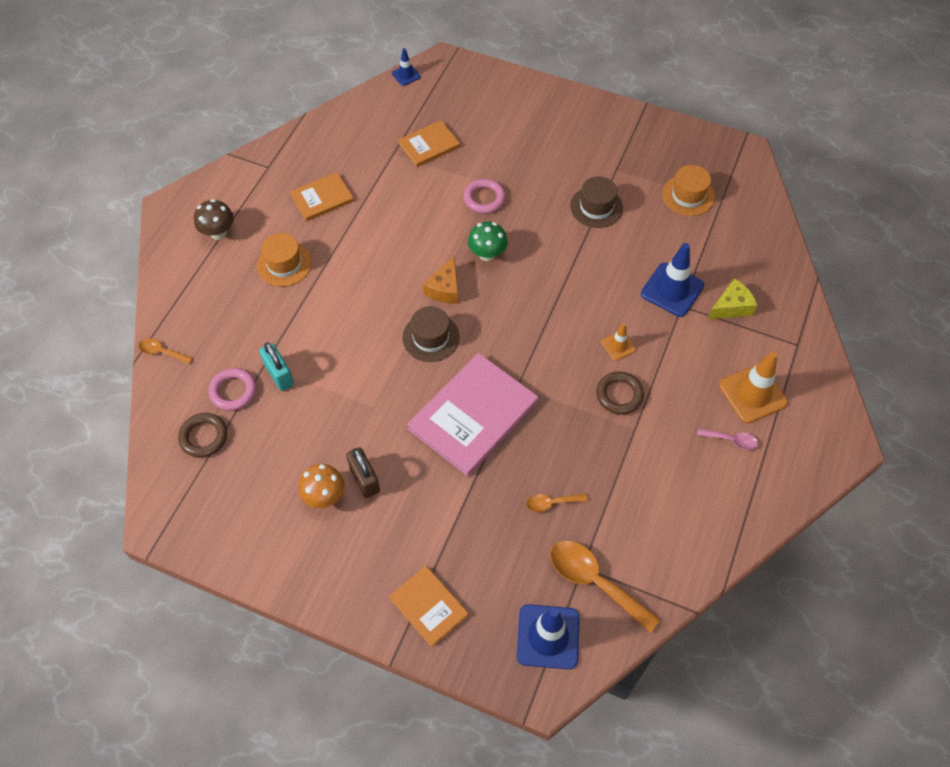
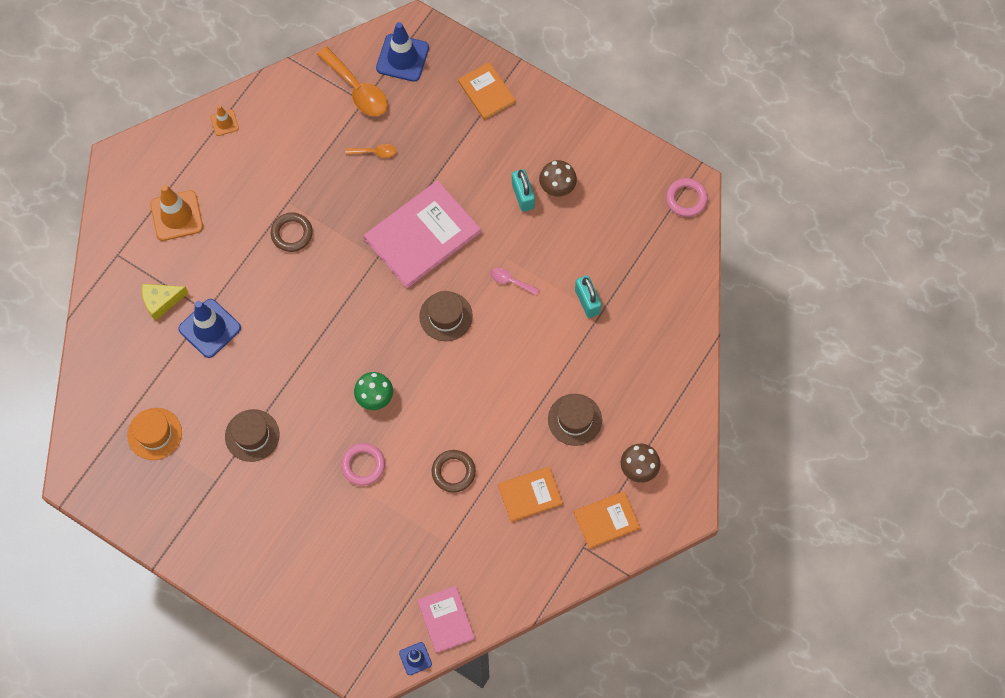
camera: 170 degrees left, 10 degrees up
(162, 352) = (693, 342): orange spoon -> none
(204, 437) = (655, 254): brown ring -> brown ring (453, 472)
(233, 391) = (629, 292): pink ring -> pink ring (686, 199)
(284, 264) = (574, 419): orange hat -> brown hat
(324, 496) = (557, 187): orange mushroom -> brown mushroom
(364, 479) = (523, 196): brown padlock -> turquoise padlock
(385, 102) = (446, 620): none -> pink book
(429, 145) = (407, 547): orange book -> orange book (606, 520)
(445, 289) = (423, 365): orange cheese -> none
(618, 346) = (278, 280): orange traffic cone -> orange traffic cone (224, 123)
(731, 440) = (211, 179): pink spoon -> pink spoon (510, 281)

